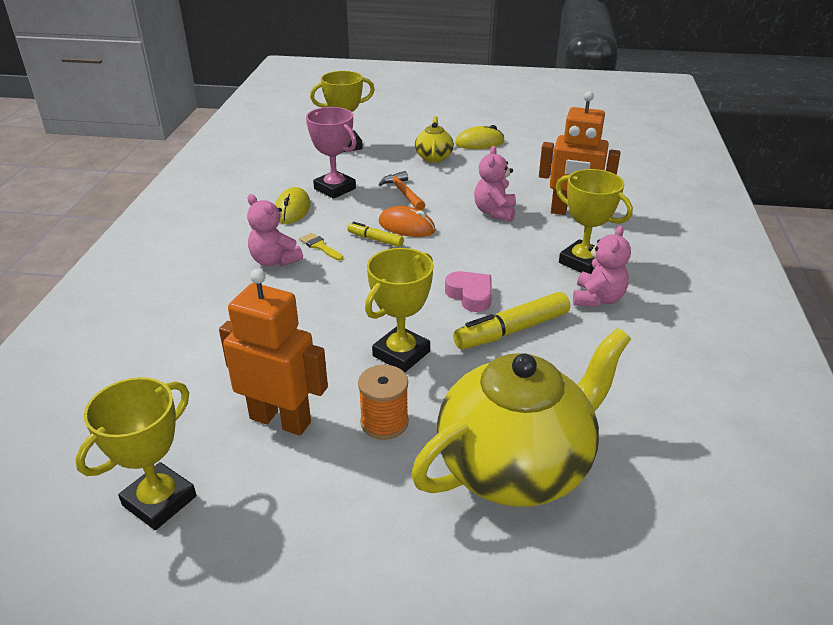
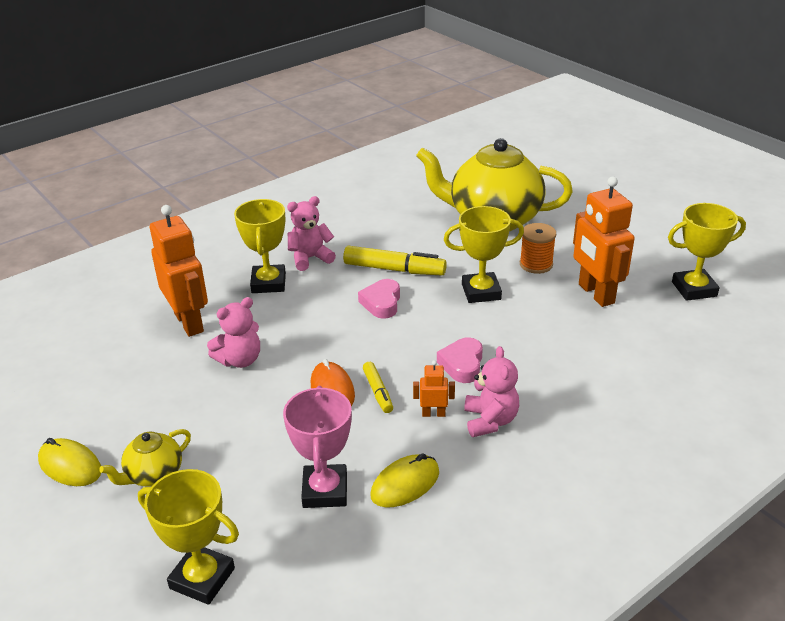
camera: 135 degrees left, 0 degrees up
(319, 246) = (433, 413): yellow brush -> orange robot
(338, 284) = (462, 364): none -> pink heart
(403, 193) = (271, 436): orange hammer -> none

